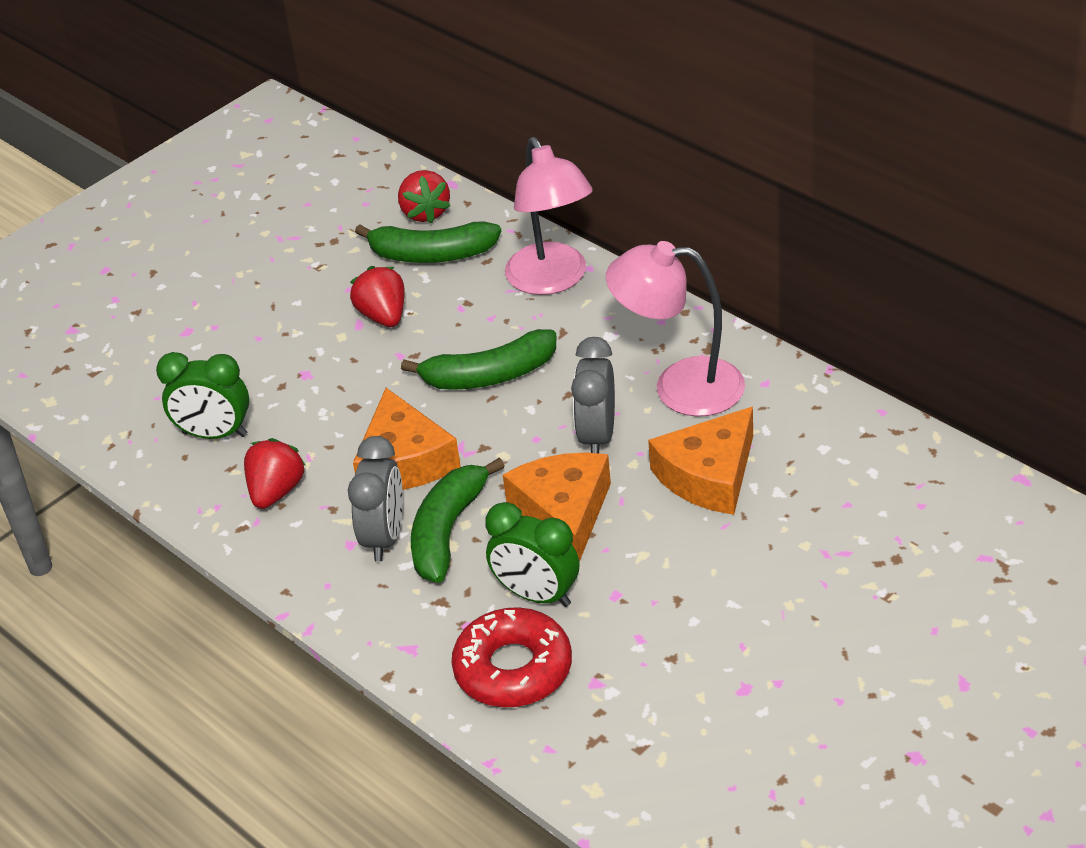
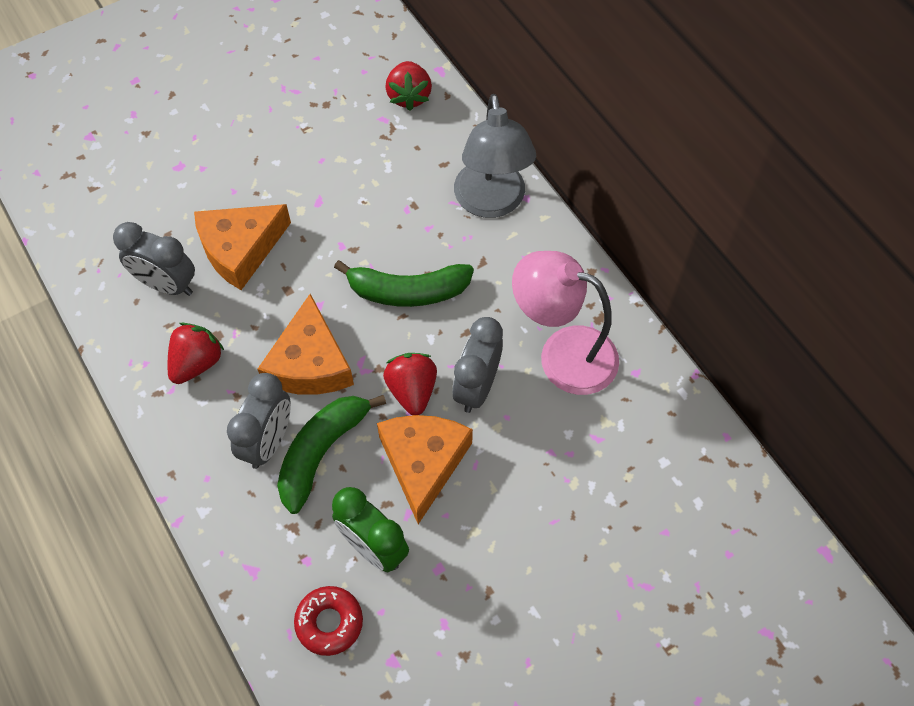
camera: 10 degrees right, 20 degrees up
(214, 434) = (167, 285): green clock -> grey clock
(383, 316) = (341, 199): red strawberry -> red strawberry (412, 390)
(432, 255) = (400, 144): green banana -> none
(513, 669) = (329, 622): red donut -> red donut, size x0.65
(552, 280) = (491, 202): pink lamp -> grey lamp
(709, 475) = (557, 461): orange cheese -> orange cheese (240, 249)

